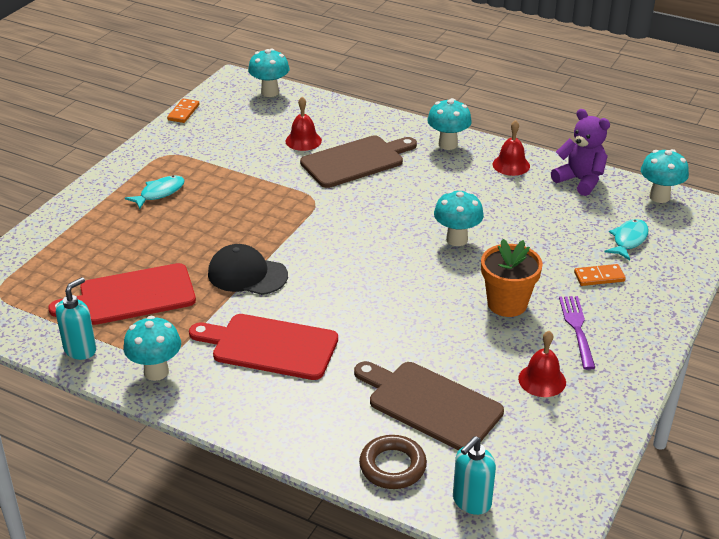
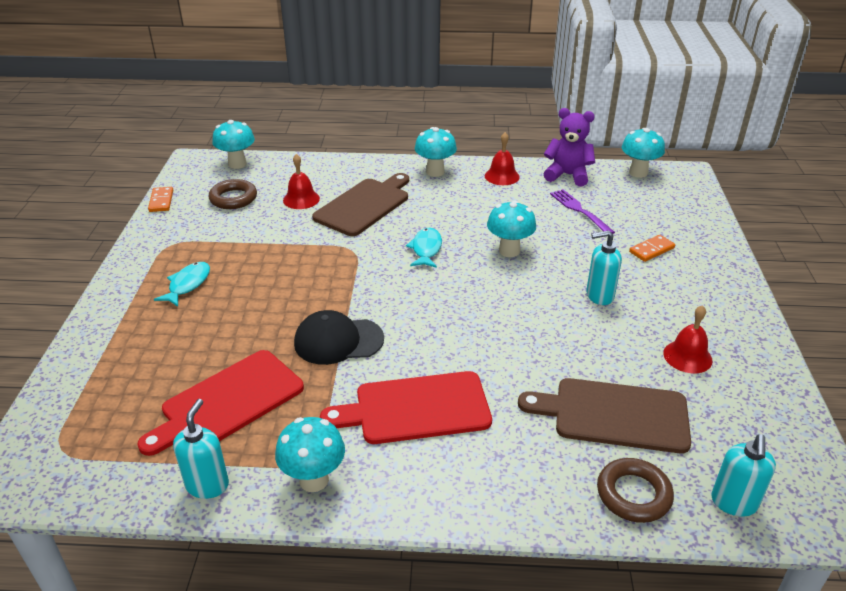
camera: 25 degrees left, 0 degrees up
(245, 125) = (233, 198): none -> brown ring
(507, 304) = (599, 296): orange flower pot -> turquoise soap dispenser
(577, 329) = (675, 300): purple fork -> purple fork (580, 211)
(628, 240) = (646, 213): turquoise fish -> turquoise fish (426, 249)

